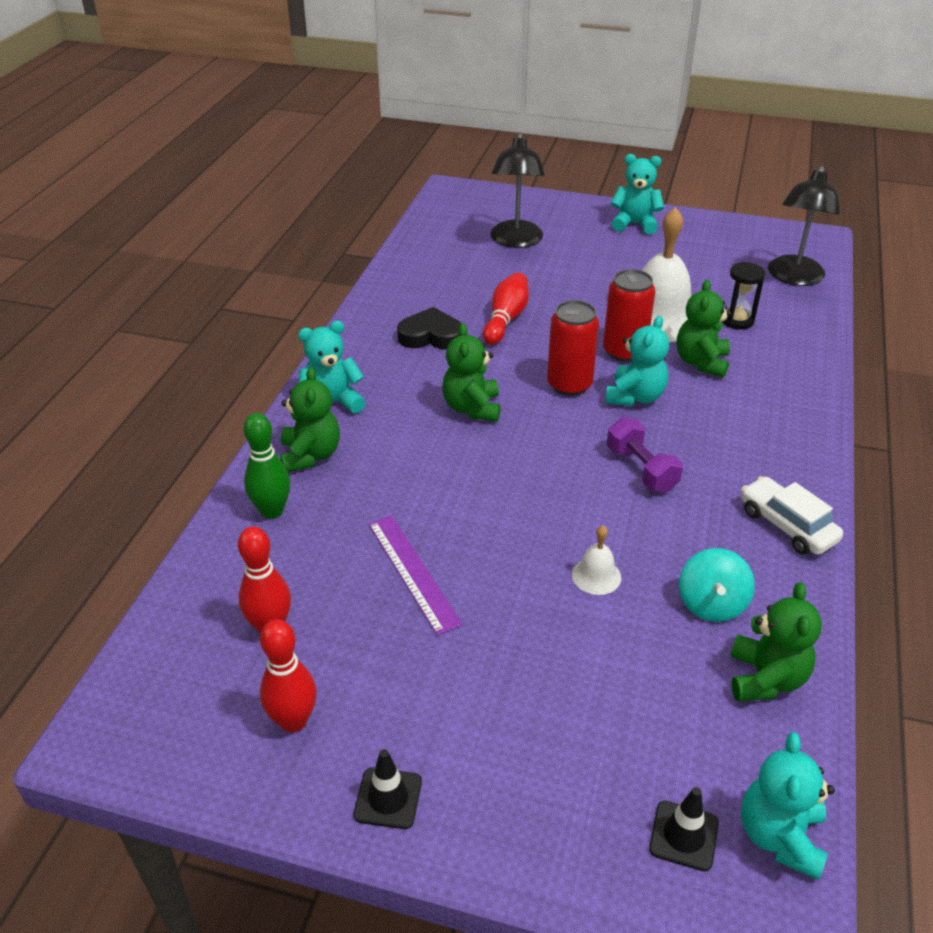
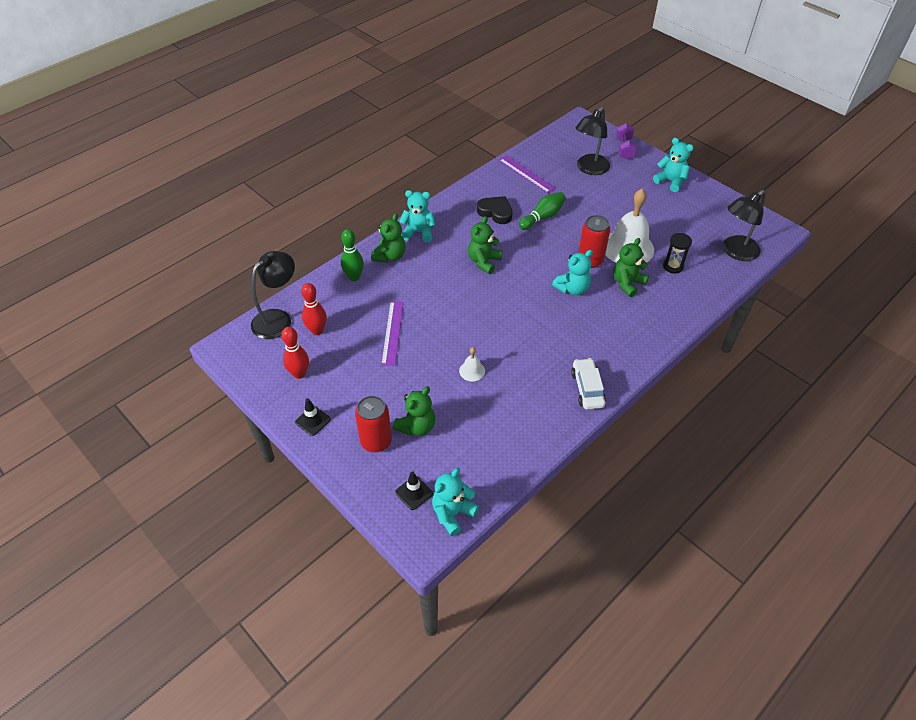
camera: 30 degrees right, 10 degrees up
(176, 639) = (278, 319): none -> black lamp
(433, 273) = (526, 174): none -> purple ruler
(506, 319) = (542, 217): red bowling pin -> green bowling pin
(569, 385) = (544, 268): red can -> red can (376, 441)
(641, 469) = (540, 329): purple dumbbell -> purple dumbbell (624, 149)
(711, 604) = (514, 408): turquoise spinning top -> none
(765, 678) = (507, 451): green teddy bear -> green teddy bear (416, 426)

